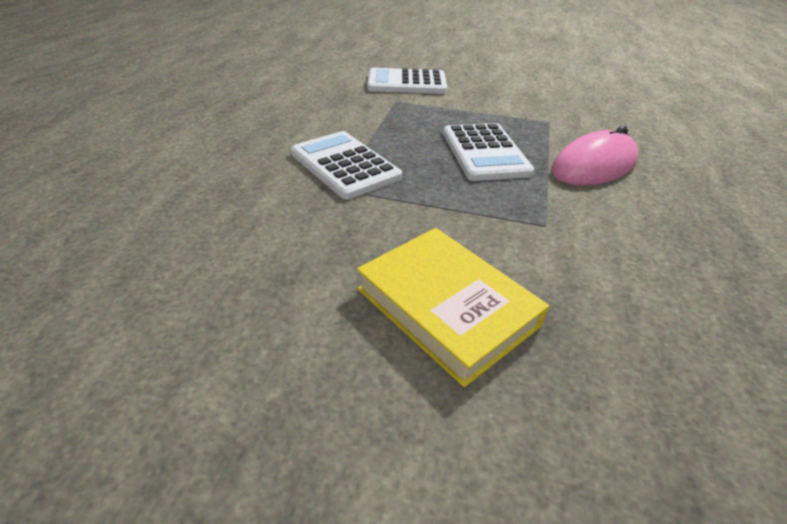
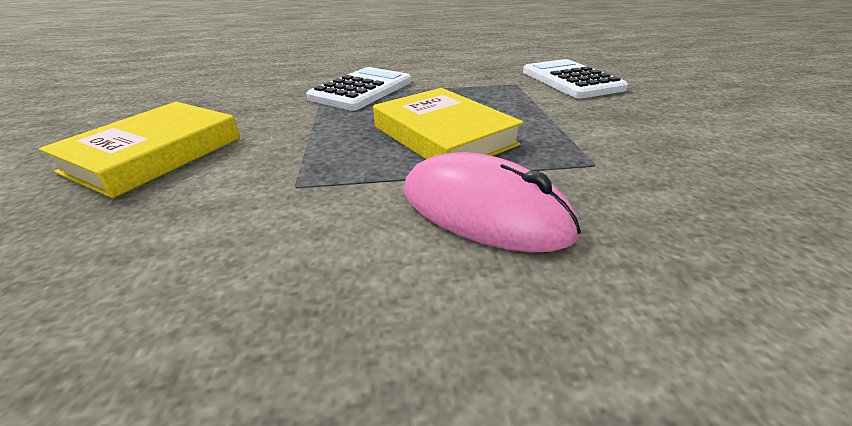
camera: 70 degrees right, 5 degrees down
(484, 153) = (443, 136): white calculator -> yellow book

